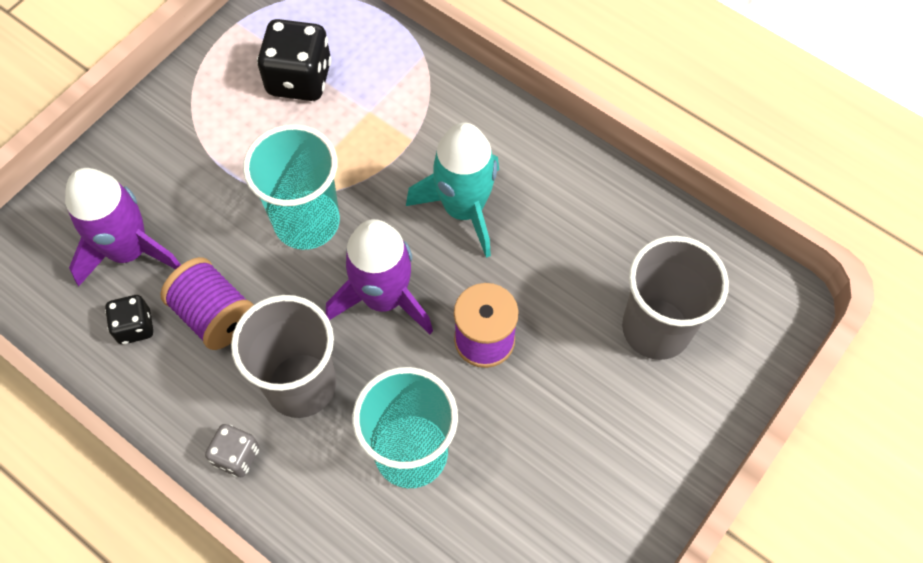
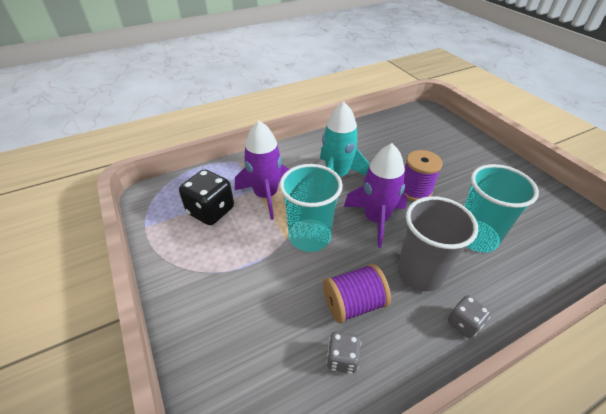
camera: 65 degrees left, 20 degrees down
(129, 251) = (276, 343): purple rocket -> purple rocket (266, 195)
(135, 327) = (342, 359): black dice -> grey dice
(656, 328) = (427, 140): grey cup -> none

